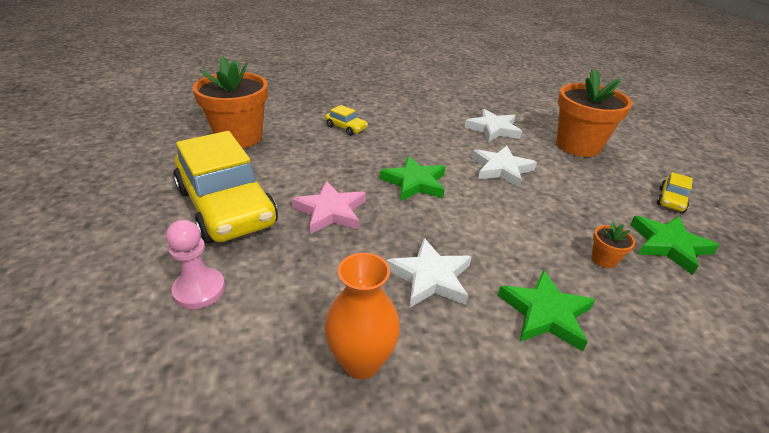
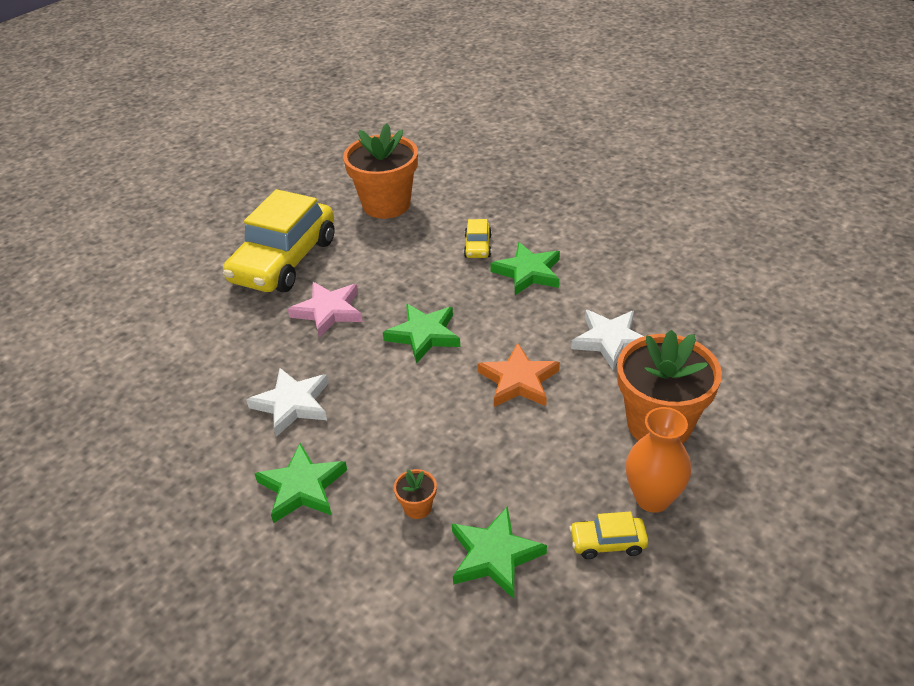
camera: 60 degrees right, 5 degrees up
(199, 290) = (190, 305): pink pawn -> none
(361, 361) = (180, 409): orange vase -> orange vase (652, 498)
(398, 124) = (528, 272): none -> green star
(501, 169) = (518, 381): white star -> orange star

